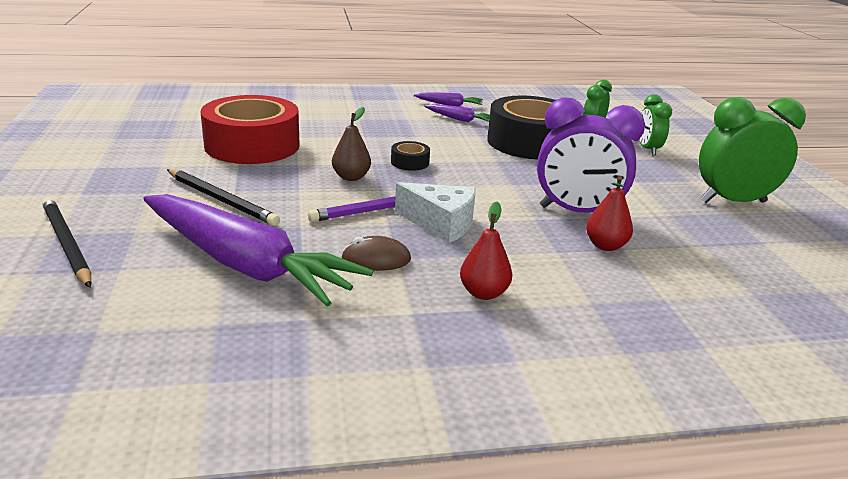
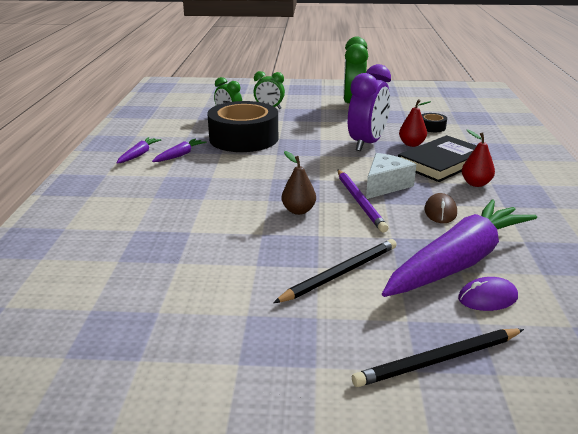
camera: 75 degrees left, 0 degrees up
(165, 278) = (487, 298): none -> purple mouse
(252, 145) = (205, 256): red tape -> none
(410, 162) = (272, 185): black tape -> black tape (432, 127)
(548, 268) = (441, 162): none -> black book

